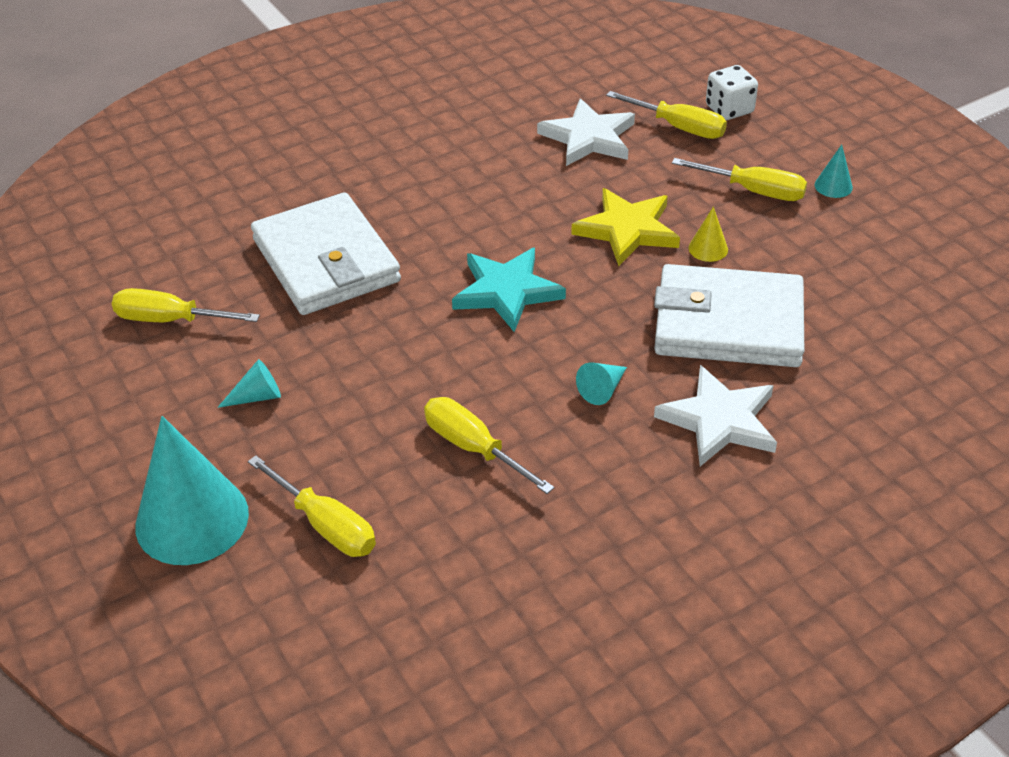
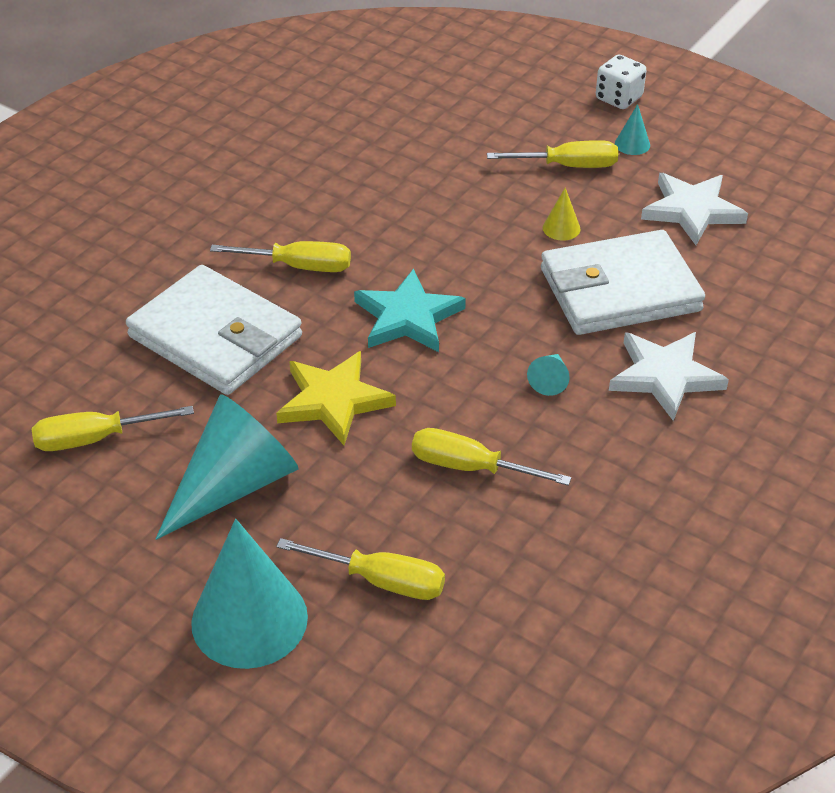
camera: 25 degrees left, 0 degrees up
(257, 396) = (235, 485): turquoise cone -> turquoise cone, size x2.36
(589, 138) = (391, 154): white star -> white star (692, 211)
(627, 230) = (480, 230): yellow star -> yellow star (333, 400)
(678, 127) = (466, 124): yellow screwdriver -> yellow screwdriver (298, 266)
(729, 109) = (501, 97): white dice -> white dice (618, 98)

